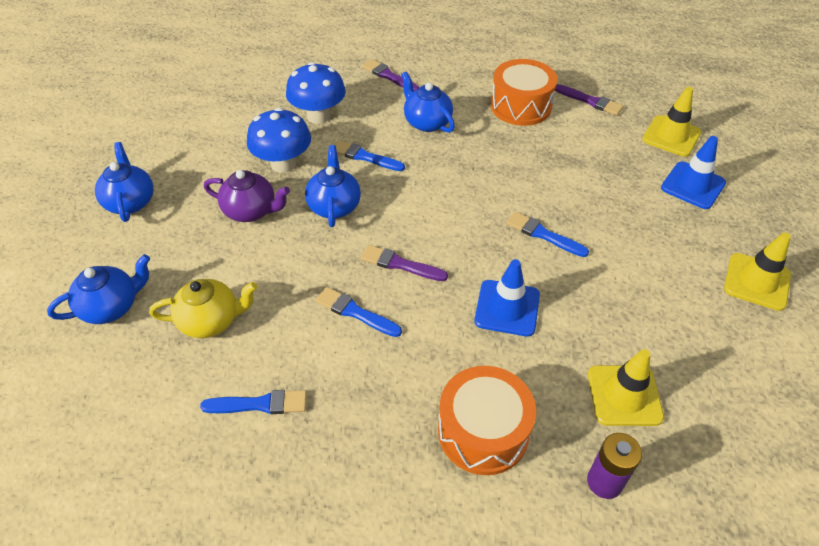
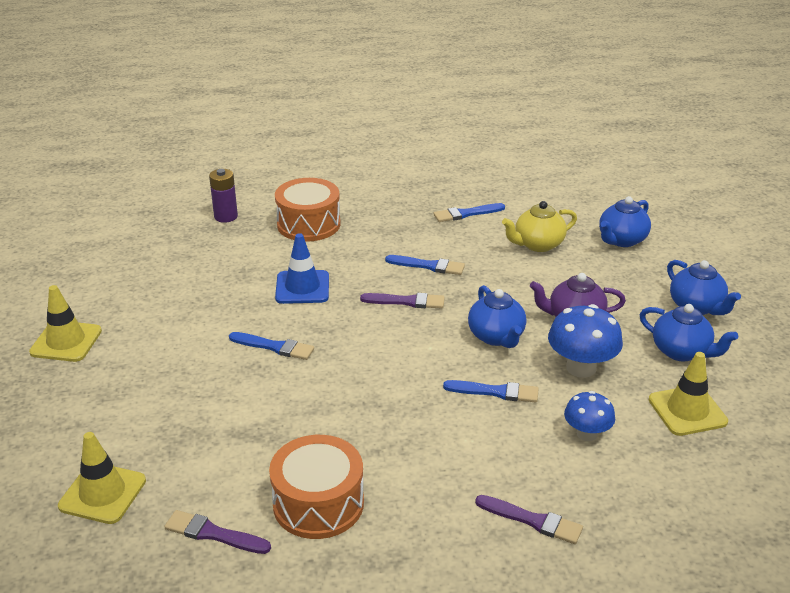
camera: 165 degrees right, 15 degrees down
(318, 116) = (586, 434): blue mushroom -> blue mushroom, size x0.63
(427, 122) = (441, 451): blue teapot -> blue teapot (681, 351)
(624, 395) = (207, 254): yellow traffic cone -> yellow traffic cone (687, 411)
(693, 185) = (96, 427): blue traffic cone -> none

